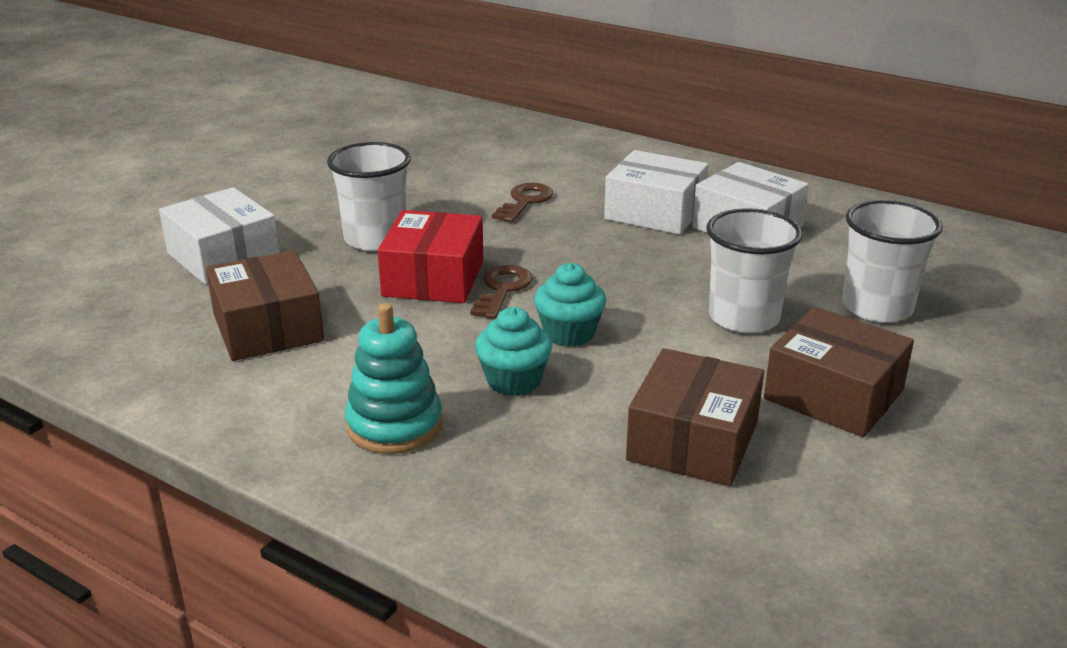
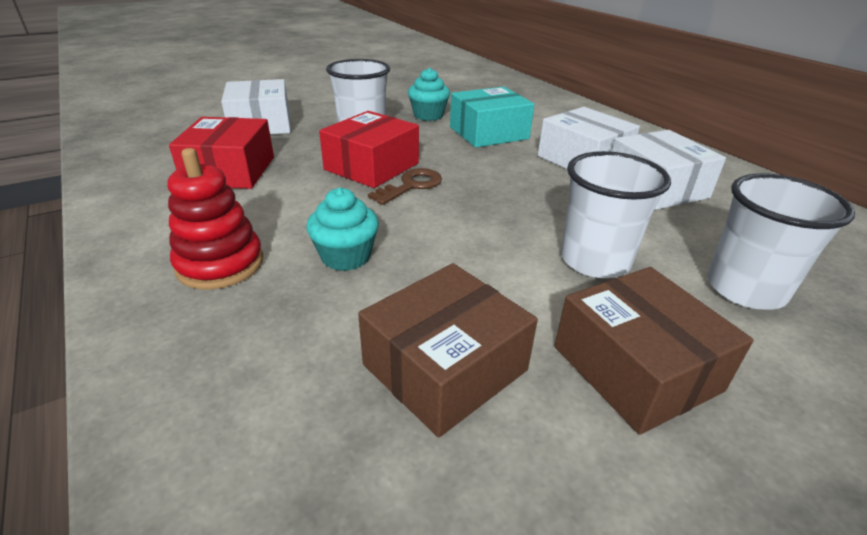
camera: 25 degrees right, 5 degrees up
(268, 327) = (230, 171): brown box -> red box
(394, 425) = (220, 264): turquoise stacking toy -> red stacking toy
(525, 201) = (488, 133): brown key -> turquoise box
(569, 333) = (428, 231): turquoise cupcake -> turquoise cupcake (428, 115)

